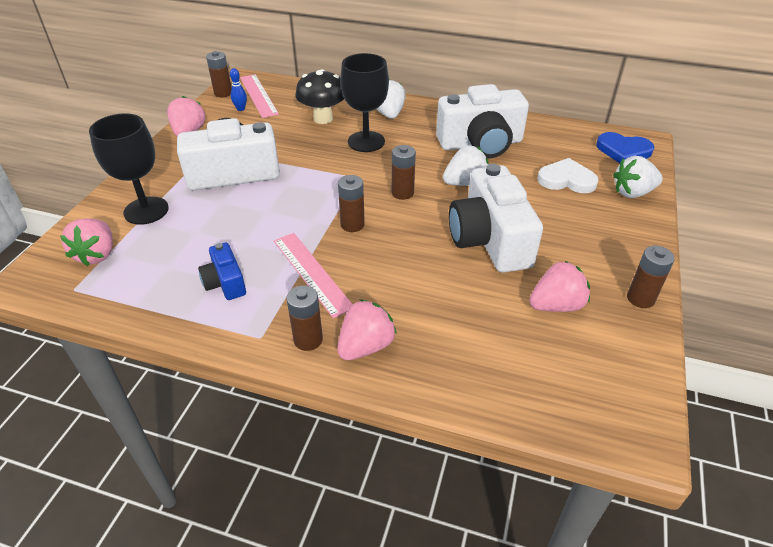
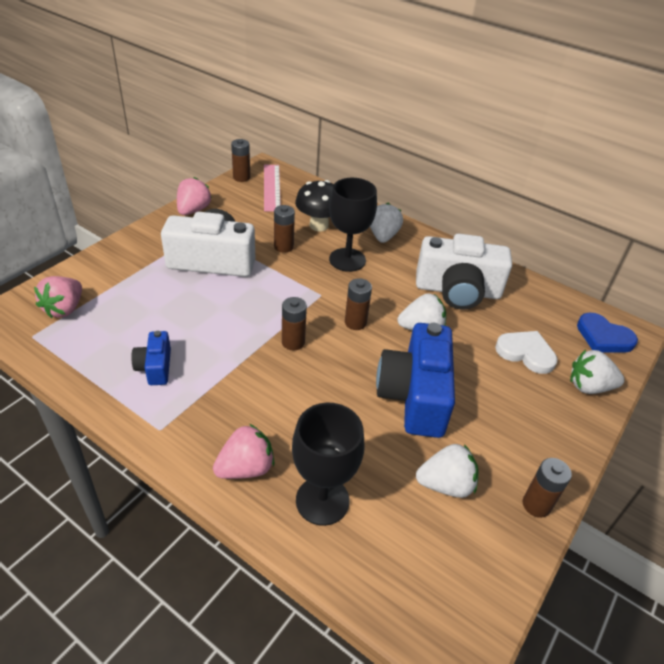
camera: 15 degrees right, 0 degrees up
(146, 210) = (122, 278): black goblet -> black goblet (322, 500)
(241, 109) = (249, 197): blue bowling pin -> none
(308, 340) = (199, 445): brown battery -> brown battery (283, 246)
(311, 273) = (233, 380): pink ruler -> none
(490, 240) = (415, 395): white camera -> blue camera
(556, 305) = (446, 484): pink strawberry -> white strawberry

